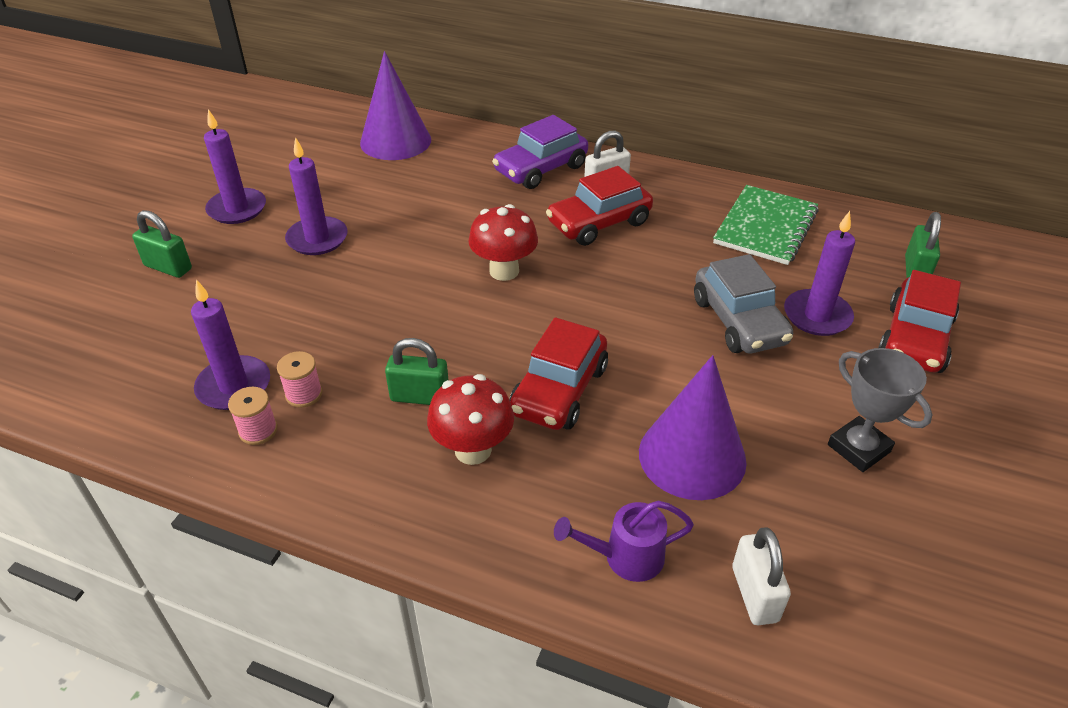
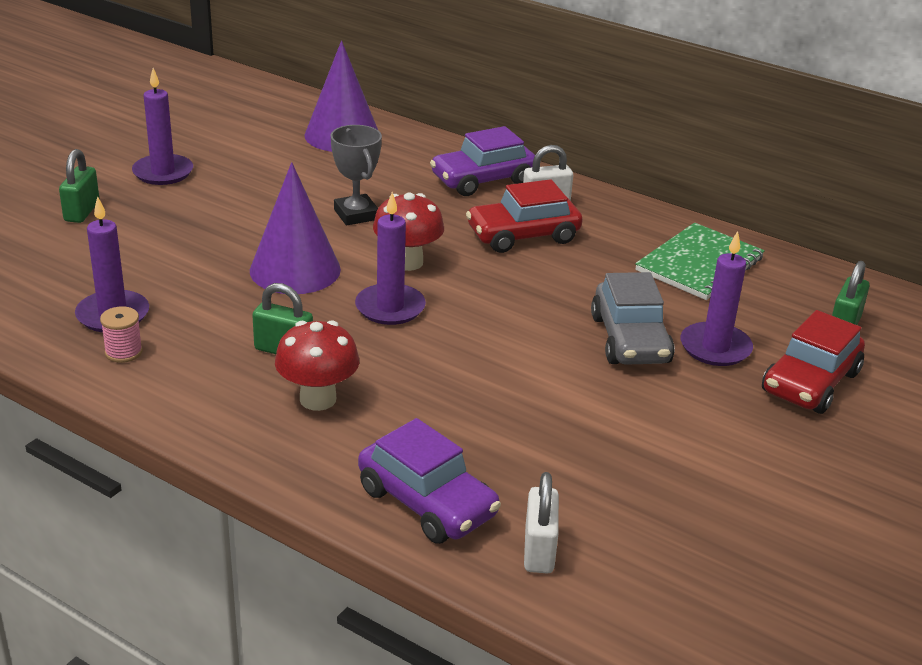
camera: 10 degrees right, 10 degrees down
(168, 267) = (82, 212): green padlock -> green padlock turned 60 degrees clockwise
(304, 394) = (175, 331): pink spool -> none
(317, 239) = (232, 209): purple candle -> purple candle (390, 308)
(559, 390) = (421, 367): red car -> none
(624, 557) = (427, 502): purple watering can -> purple car
(692, 456) = (528, 439): purple cone -> purple cone (295, 270)
(858, 448) = (701, 460): grey trophy -> grey trophy (356, 214)

